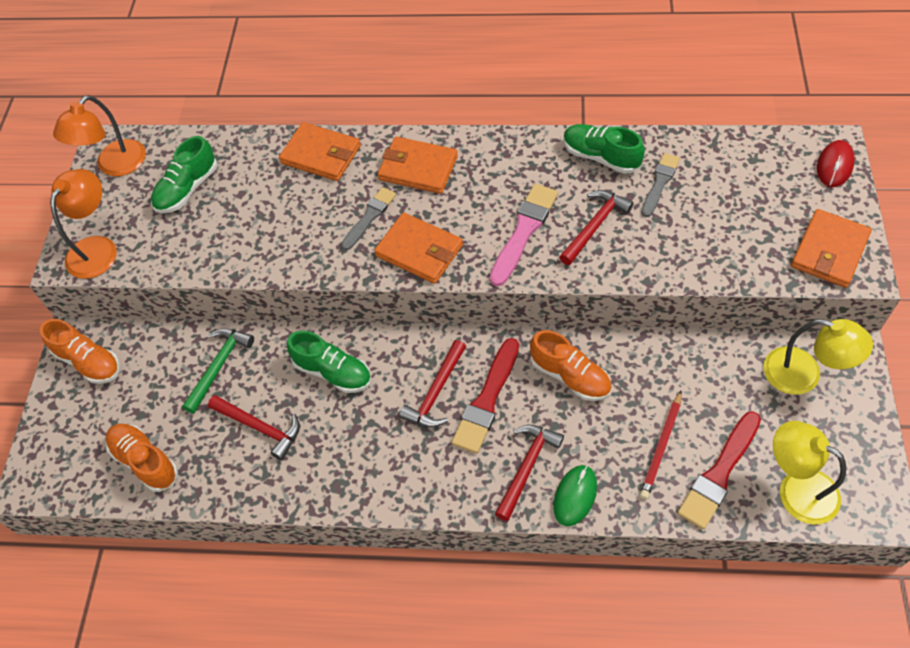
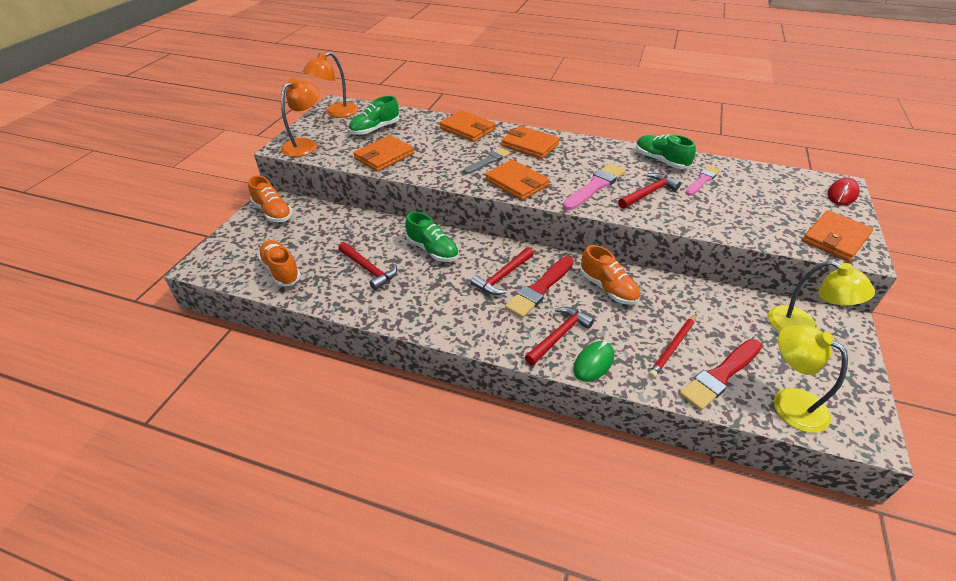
camera: 10 degrees right, 15 degrees down
(219, 366) = (356, 231): green hammer -> none
(221, 243) = (384, 156): none -> orange wallet
(660, 183) = (702, 180): grey brush -> pink brush

